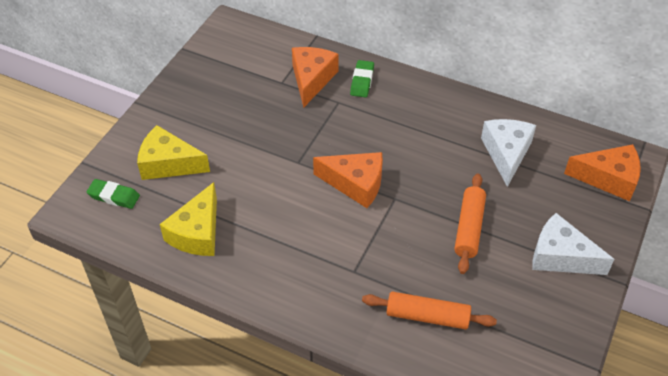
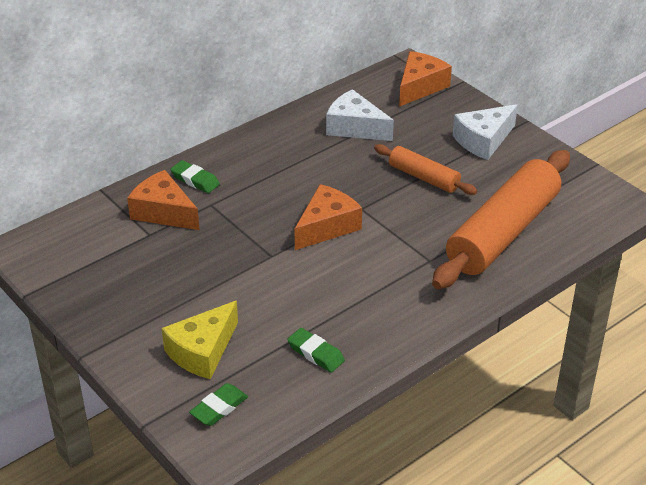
camera: 65 degrees left, 10 degrees down
(197, 233) = (315, 353): yellow cheese -> green eraser
(427, 316) = (503, 233): orange rolling pin -> orange rolling pin, size x1.97

